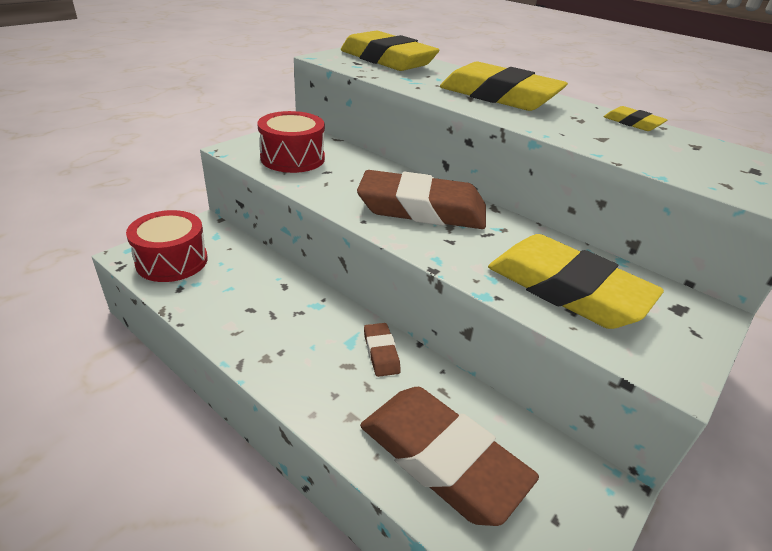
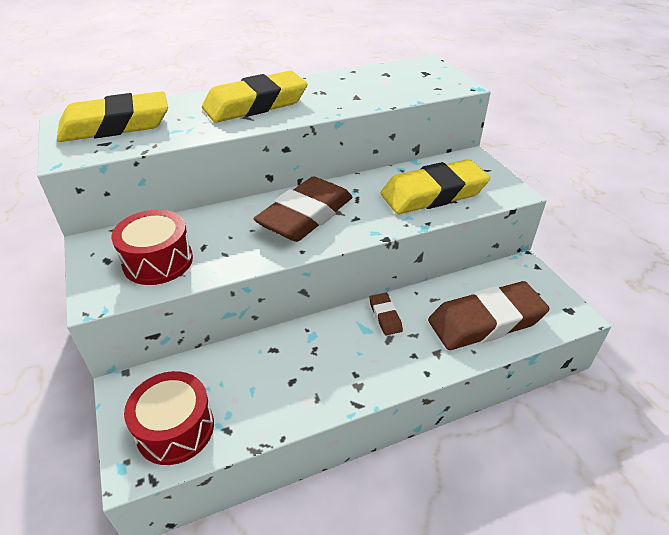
camera: 60 degrees left, 5 degrees up
(381, 352) = (385, 316): brown eraser -> brown eraser turned 60 degrees clockwise
(633, 123) = (341, 77): yellow eraser -> none

